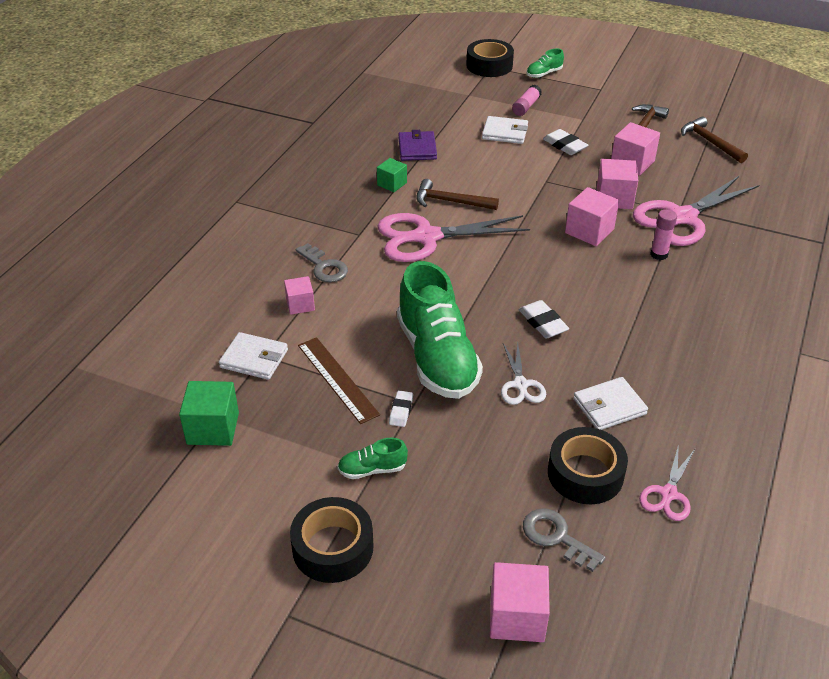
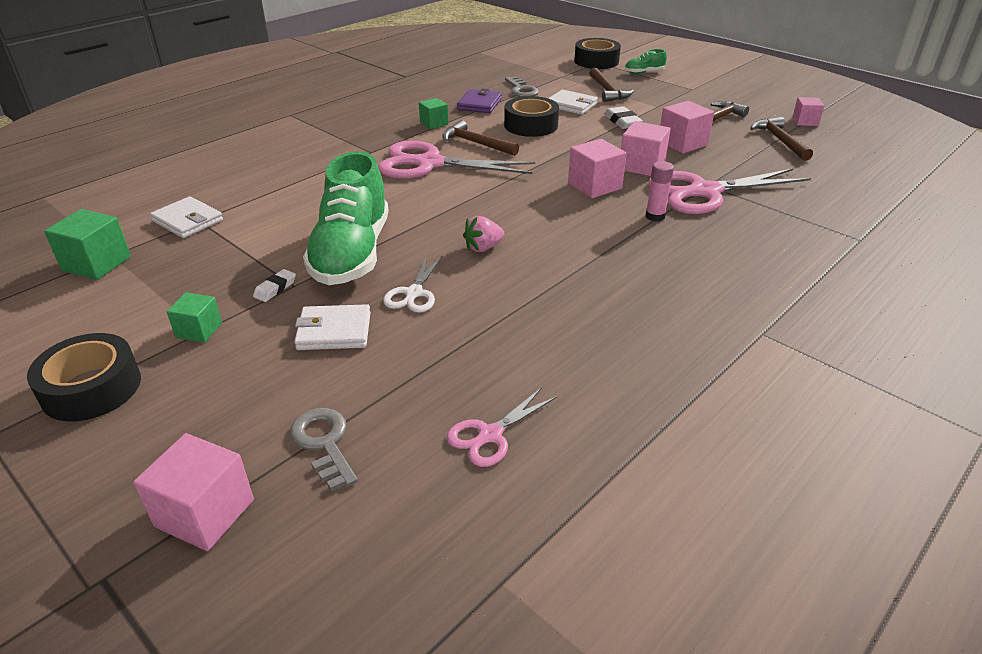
camera: 20 degrees right, 5 degrees down
(300, 304) = (268, 190): pink cube -> pink cube (805, 121)
(324, 267) = (316, 168): grey key -> grey key (521, 90)
(337, 379) = (243, 251): brown ruler -> none
(372, 469) = (199, 330): green shoe -> green cube
(526, 107) = (607, 91): pink glue stick -> brown hammer
(543, 323) = (483, 248): white eraser -> pink strawberry
(585, 474) = (411, 389): black tape -> black tape (531, 125)
(609, 406) = (492, 333): white wallet -> white wallet (334, 331)

